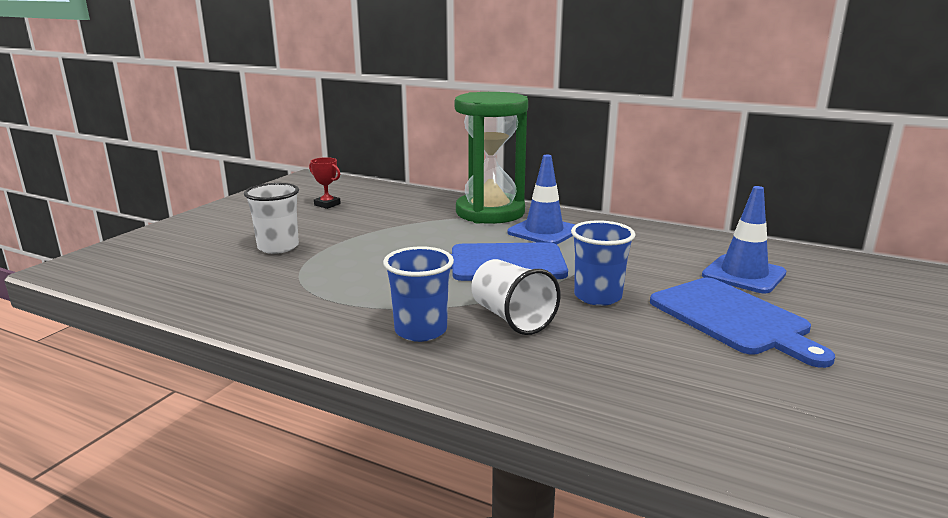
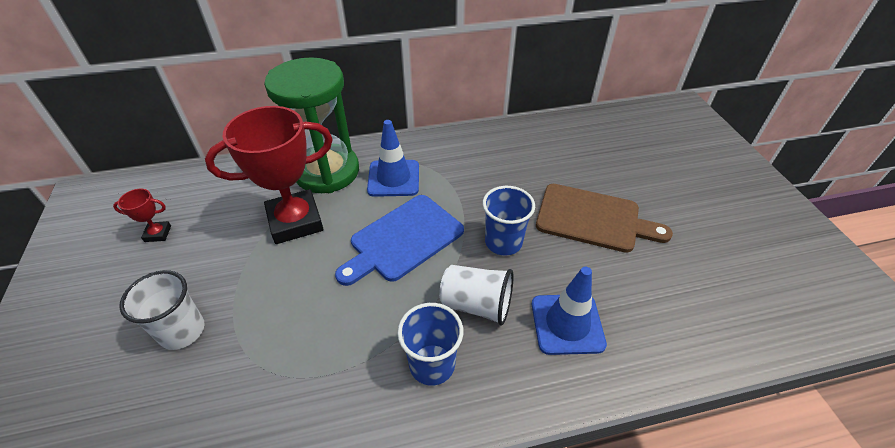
camera: 40 degrees left, 25 degrees up
(427, 227) = (295, 221): none -> red trophy
(733, 318) = (593, 219): blue cutting board -> brown cutting board
(743, 274) = (558, 165): blue traffic cone -> blue traffic cone (567, 324)

